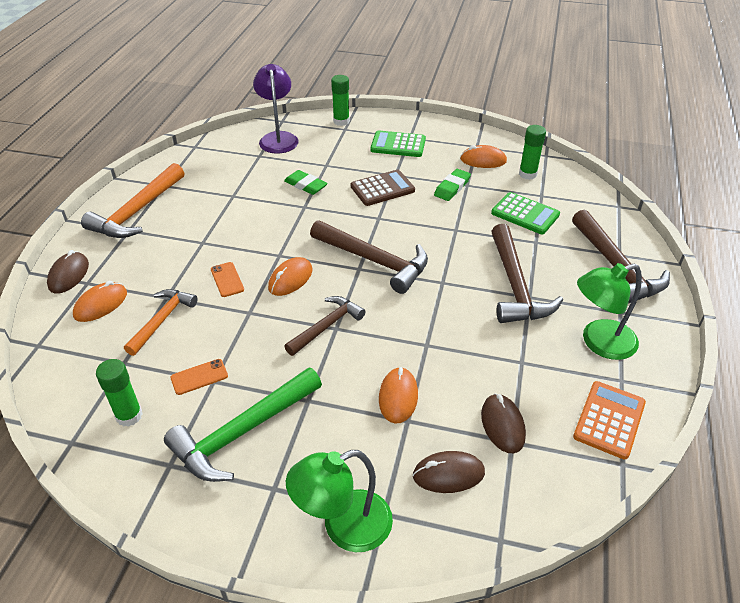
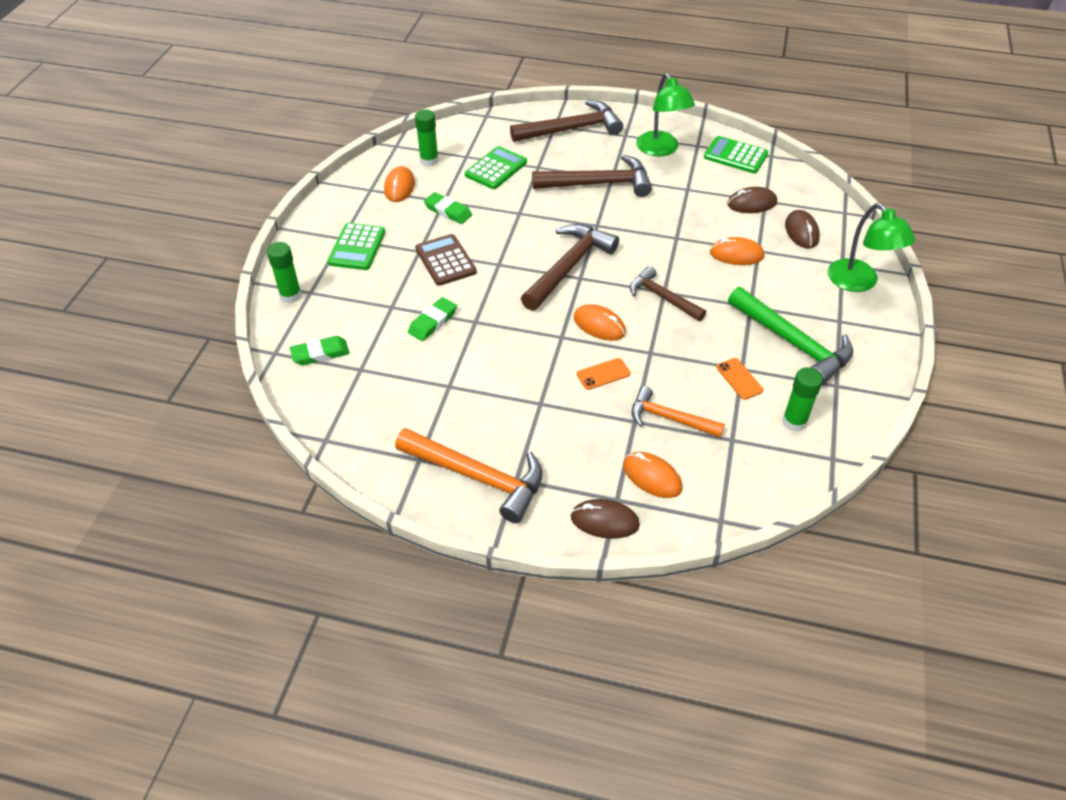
camera: 90 degrees left, 5 degrees up
(278, 138) = (320, 353): purple lamp -> green eraser
(609, 420) = (735, 156): orange calculator -> green calculator

